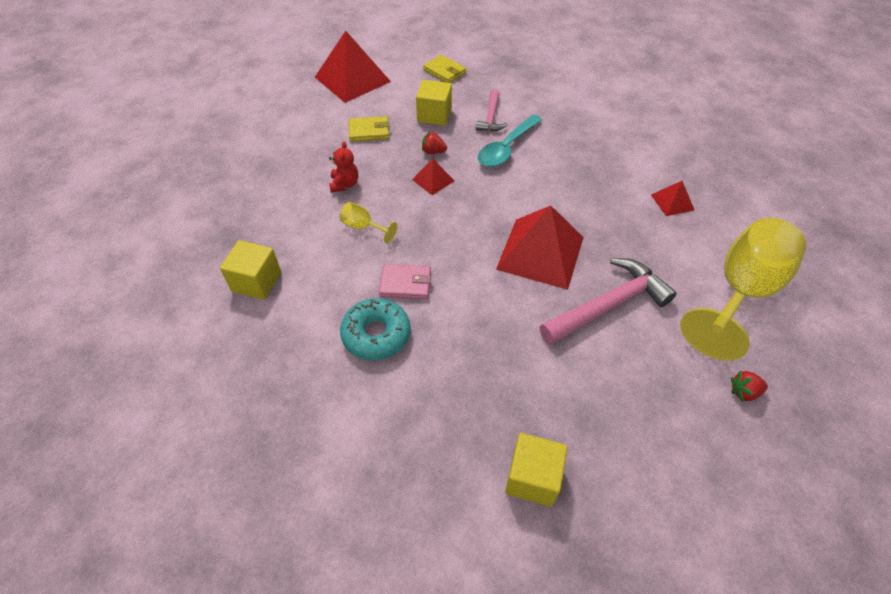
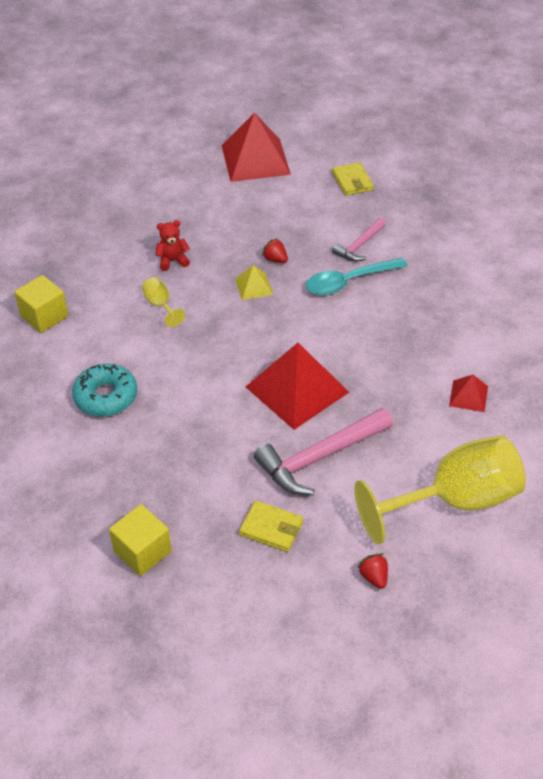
camera: 30 degrees right, 5 degrees down
(344, 184) = (173, 261): red teddy bear -> red teddy bear turned 135 degrees counterclockwise
(369, 131) = (231, 218): yellow wallet -> yellow wallet (271, 528)
(405, 283) = (159, 366): pink wallet -> none
(433, 180) = (254, 286): red pyramid -> yellow pyramid
(434, 115) = (305, 224): yellow cube -> none
(609, 305) = (319, 458): pink hammer -> pink hammer turned 150 degrees clockwise
(744, 392) = (374, 577): red strawberry -> red strawberry turned 45 degrees clockwise

